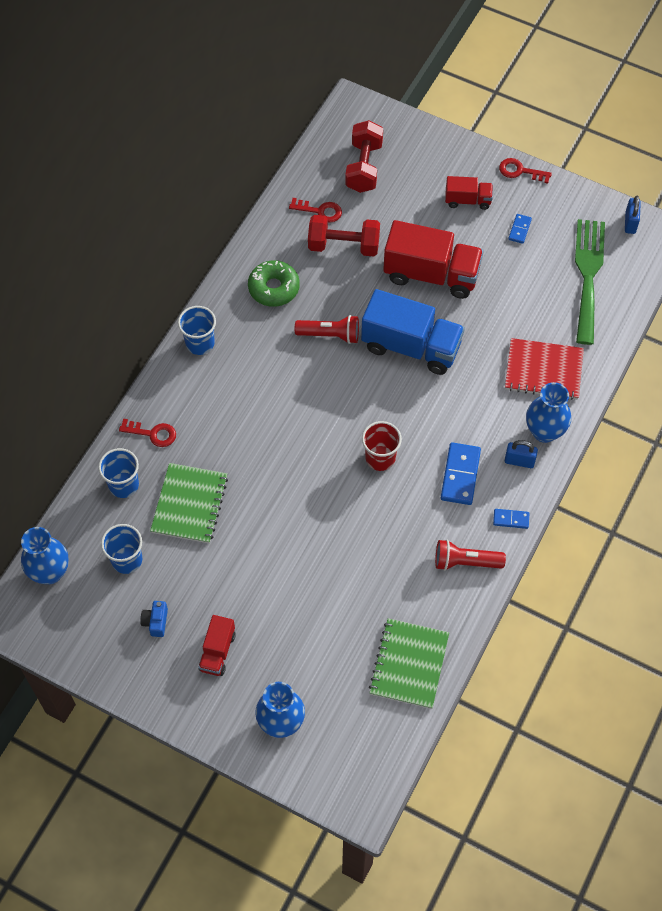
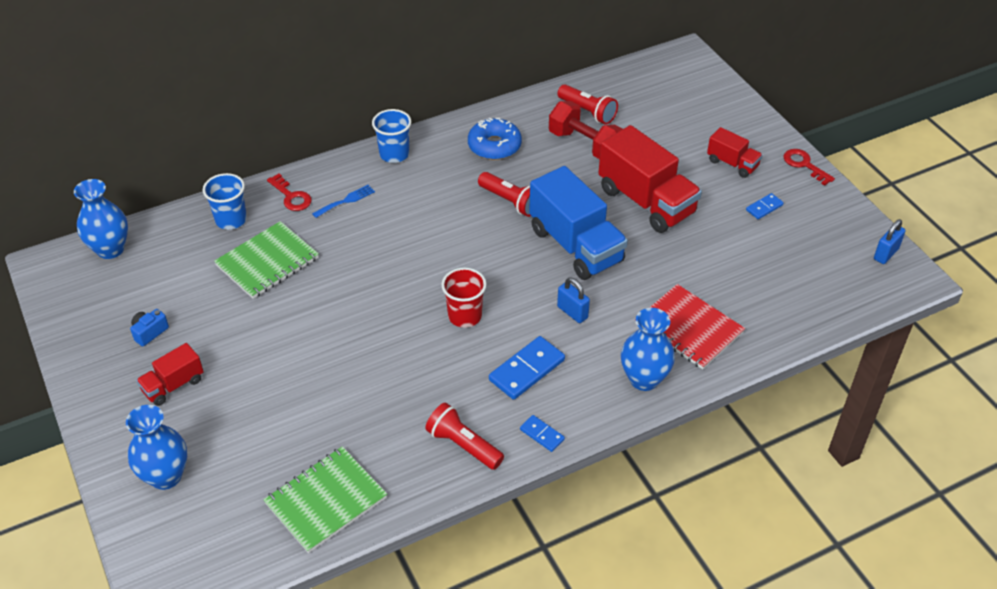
camera: 35 degrees right, 15 degrees down
(127, 560) = (176, 274): blue cup -> none
(201, 411) = (346, 201): none -> blue fork
(274, 288) = (494, 146): green donut -> blue donut
(320, 211) = (587, 112): red key -> red flashlight
(364, 167) = (656, 99): red dumbbell -> none
(519, 461) = (595, 390): blue padlock -> blue padlock (572, 312)
(588, 275) = (804, 274): green fork -> none

